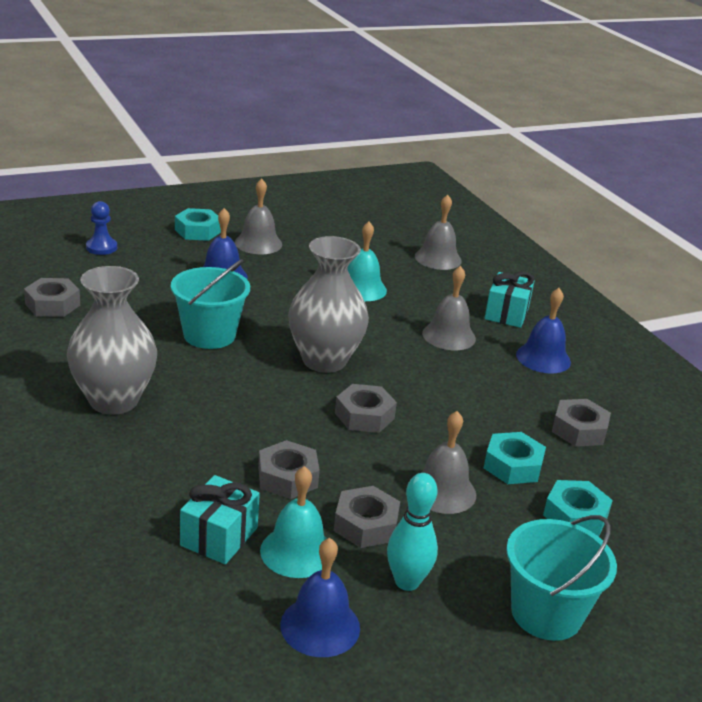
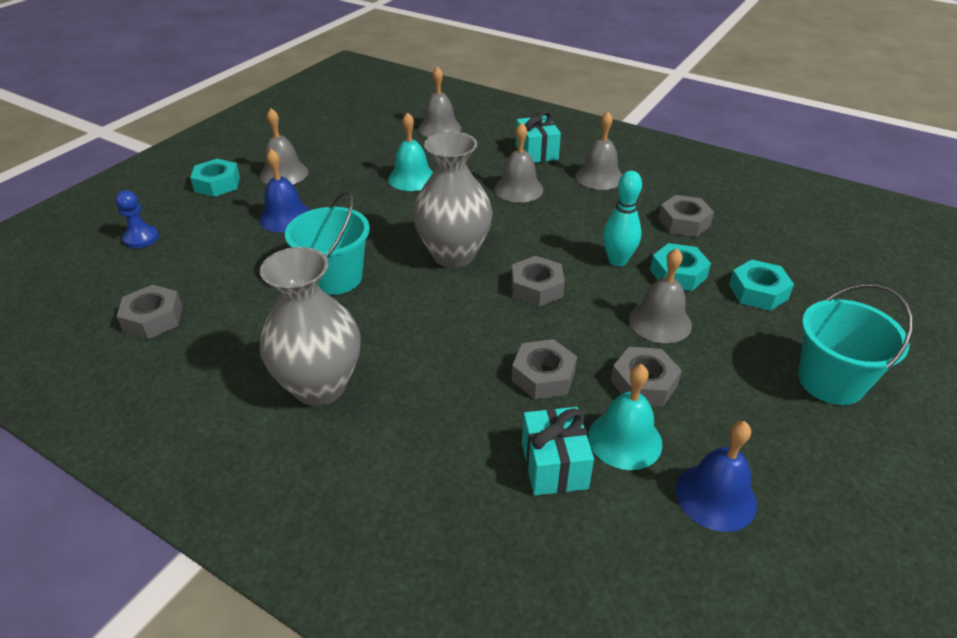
camera: 30 degrees left, 10 degrees up
(407, 582) = (725, 415): turquoise bowling pin -> turquoise bowling pin (617, 260)
(543, 358) = (599, 177): blue bell -> grey bell

